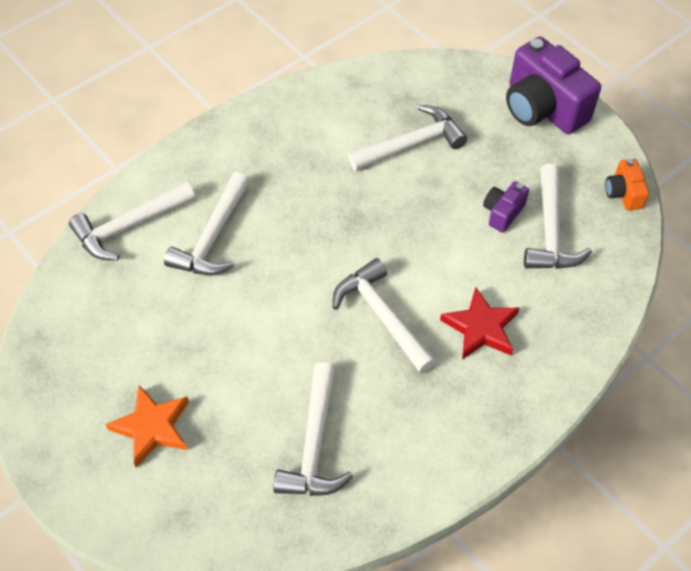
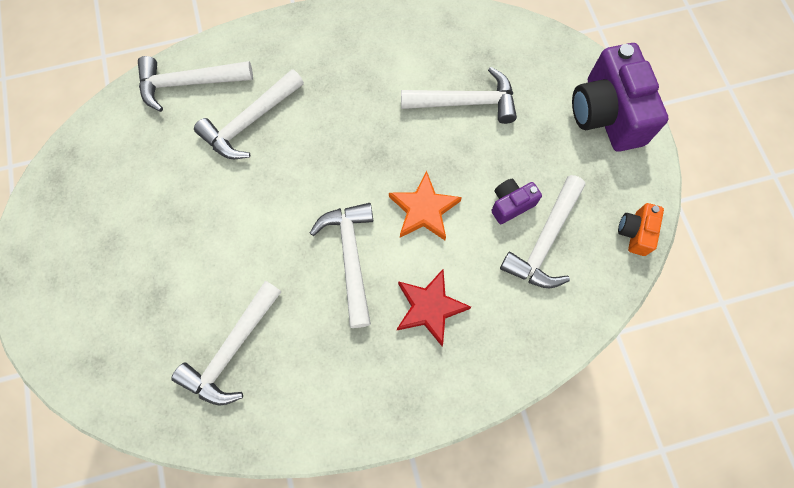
camera: 25 degrees right, 15 degrees up
(152, 427) = (114, 273): orange star -> orange star (424, 210)

